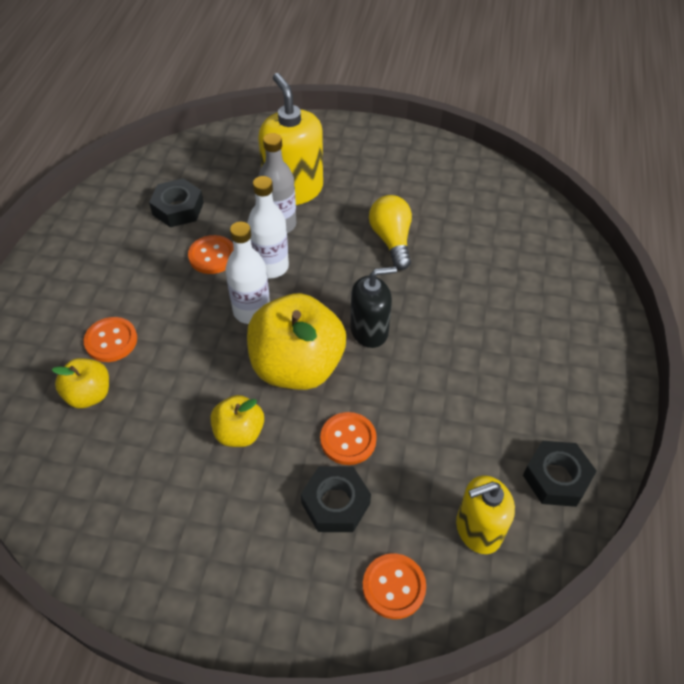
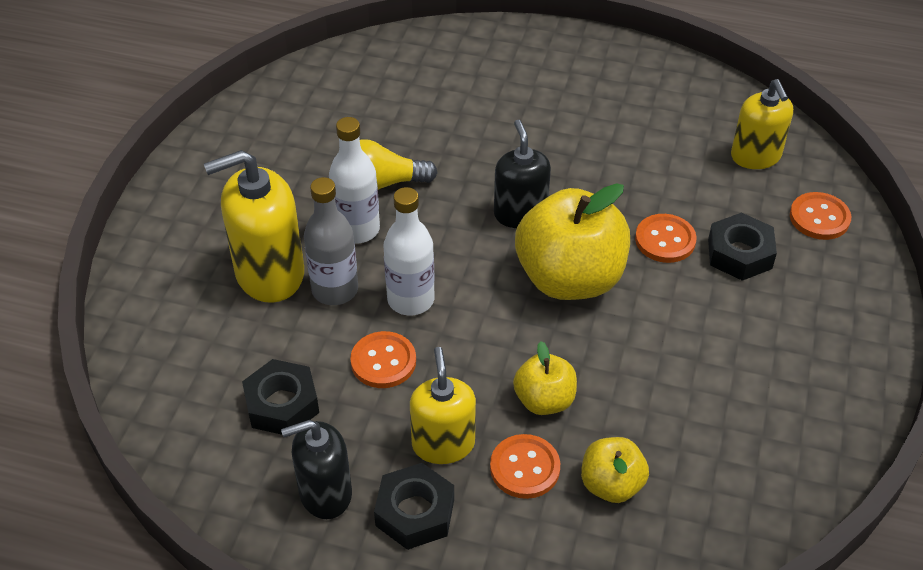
camera: 85 degrees left, 5 degrees down
(105, 236) = (325, 493): none -> black soap dispenser
(137, 293) = (443, 444): none -> yellow soap dispenser
(239, 433) = (661, 331): yellow apple -> yellow apple (544, 400)
(251, 311) = (484, 319): white bottle -> white bottle (357, 229)
(556, 478) = (698, 100): black nut -> black nut (415, 512)

